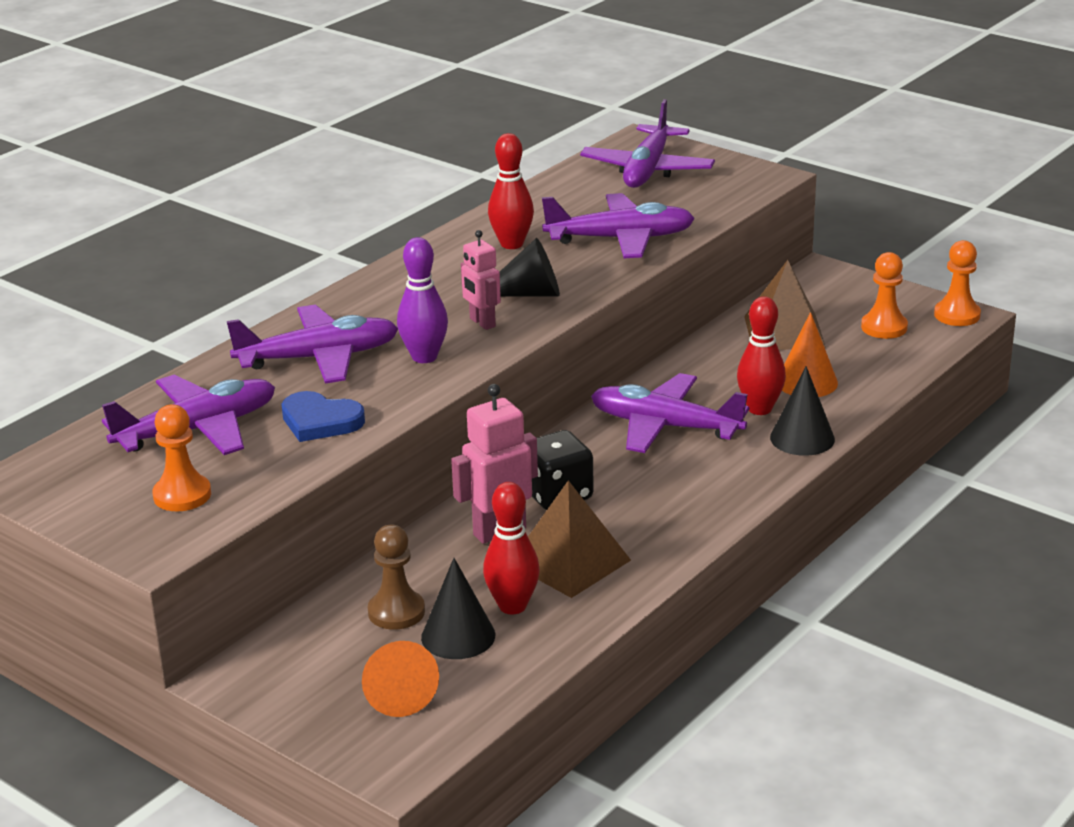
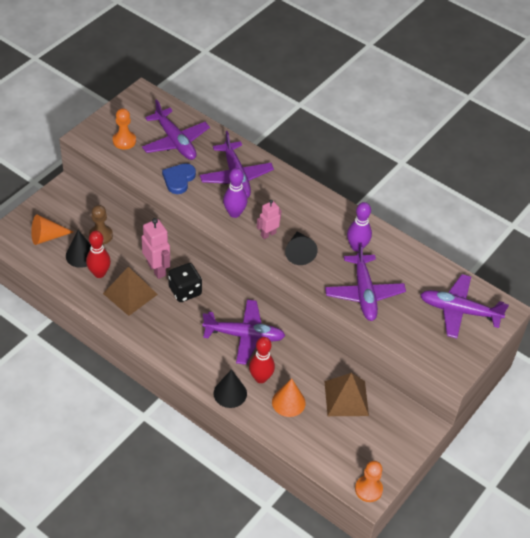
camera: 85 degrees right, 20 degrees up
(512, 244) = (357, 247): red bowling pin -> purple bowling pin
(664, 426) = (245, 336): purple plane -> purple plane turned 75 degrees clockwise
(884, 327) = (352, 448): orange pawn -> none

